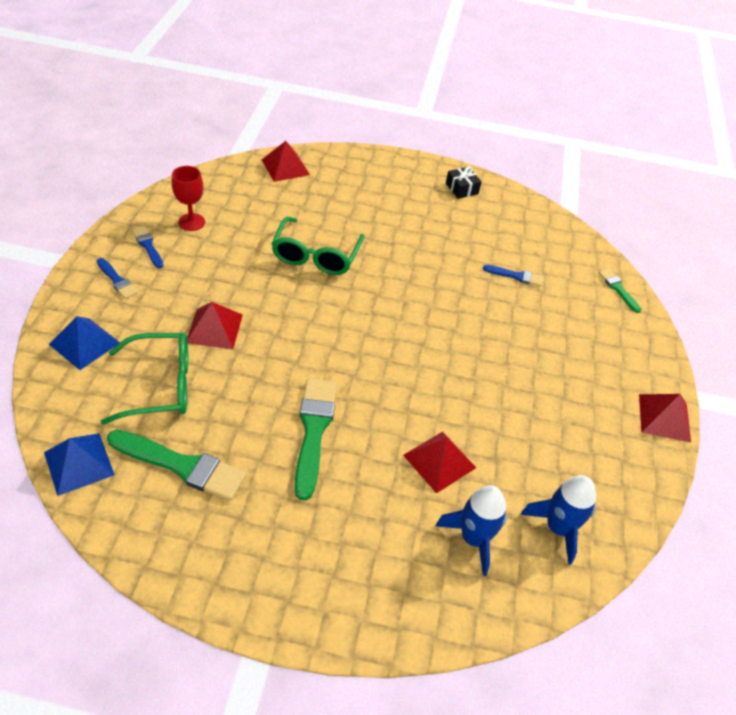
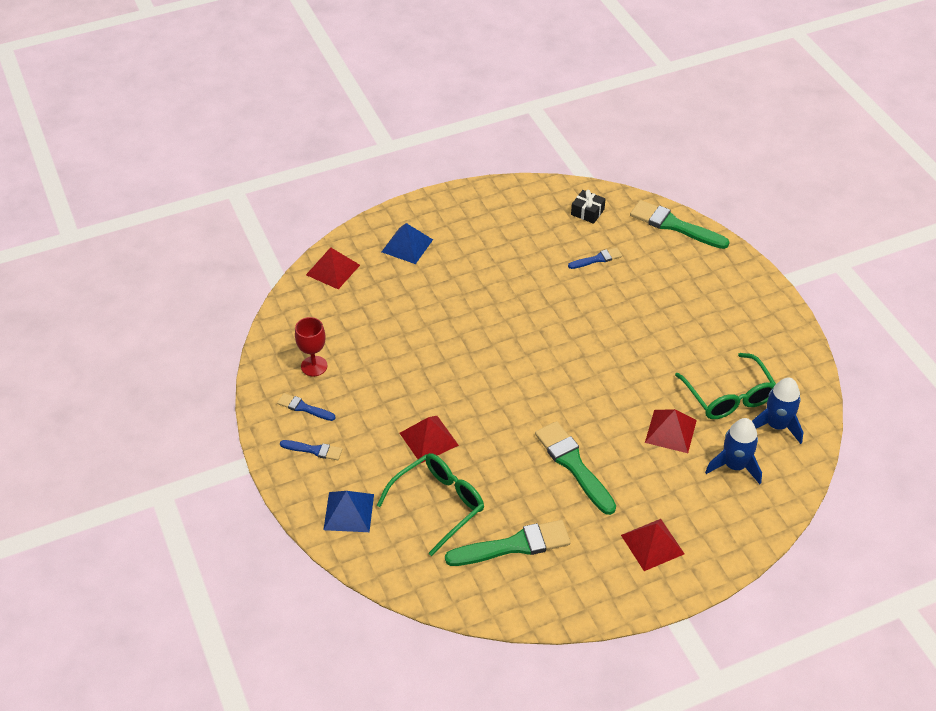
camera: 30 degrees left, 0 degrees up
(78, 463) = (445, 591): blue pyramid -> blue pyramid (407, 245)
(316, 255) = (439, 333): green glasses -> green glasses (728, 396)
(461, 189) = (489, 205): black gift -> black gift (587, 212)
(618, 289) = (674, 225): green brush -> green brush, size x1.88
(664, 417) = (779, 308): red pyramid -> red pyramid (652, 544)

